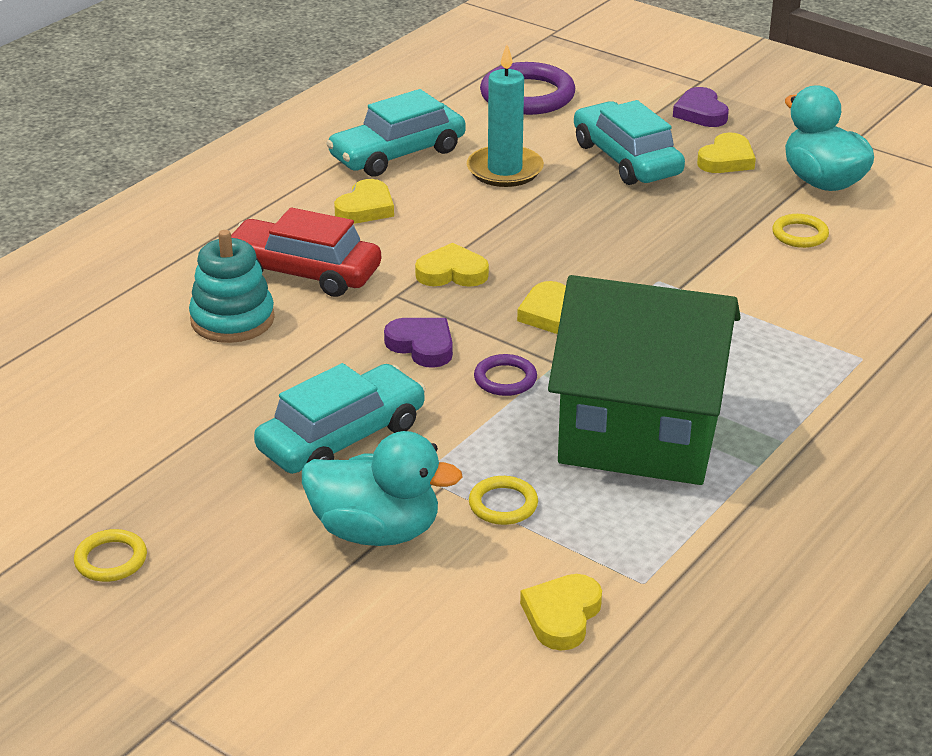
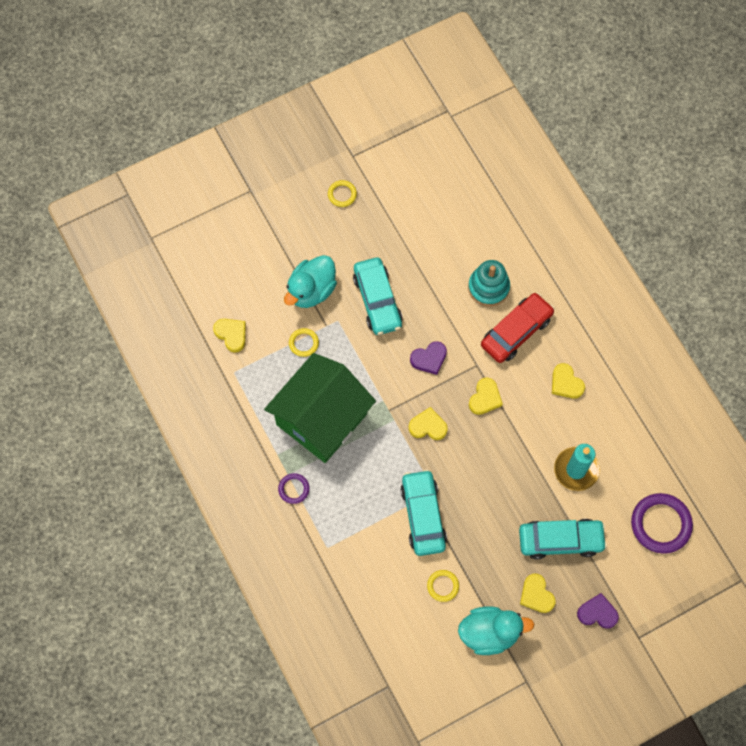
camera: 115 degrees right, 35 degrees up
(397, 154) = (618, 422): turquoise car -> turquoise car (423, 515)
(505, 379) = (387, 382): purple ring -> purple ring (294, 489)

